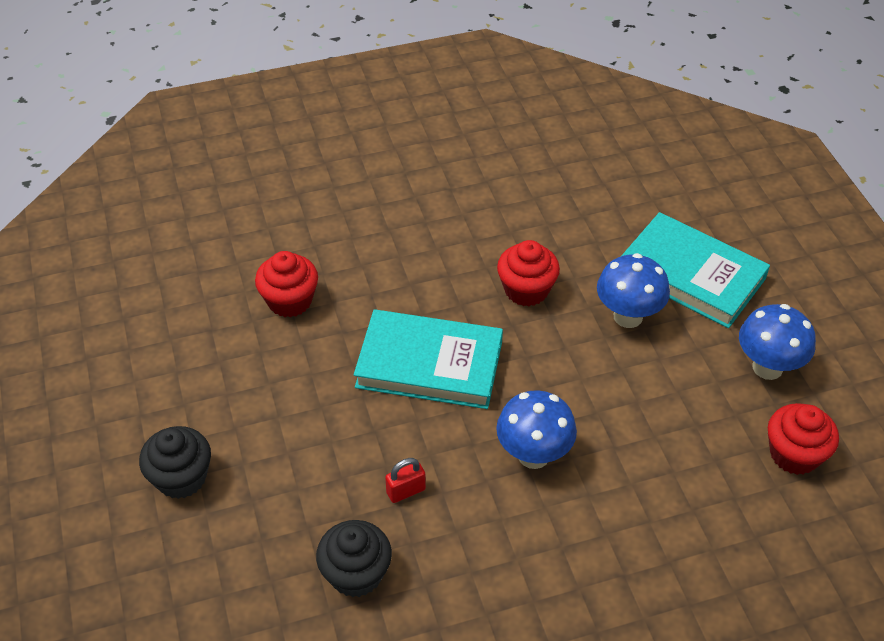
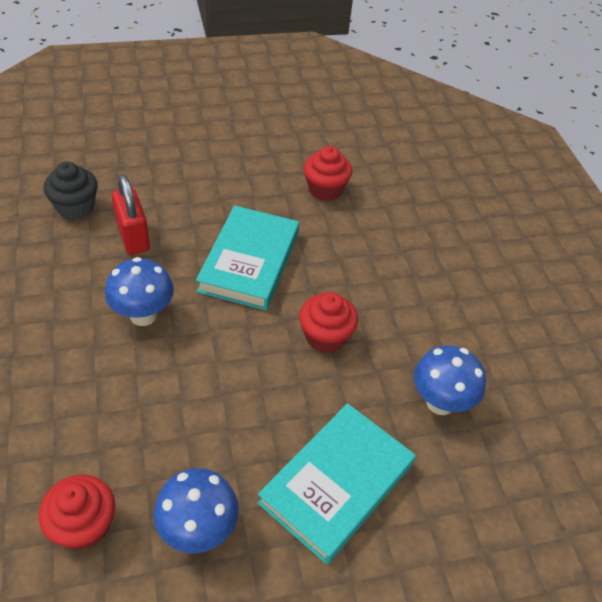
camera: 90 degrees right, 0 degrees up
(181, 478) = (177, 135): black cupcake -> none
(406, 491) = (133, 237): red padlock -> red padlock, size x1.82
(628, 316) = (284, 412): blue mushroom -> blue mushroom (440, 402)

